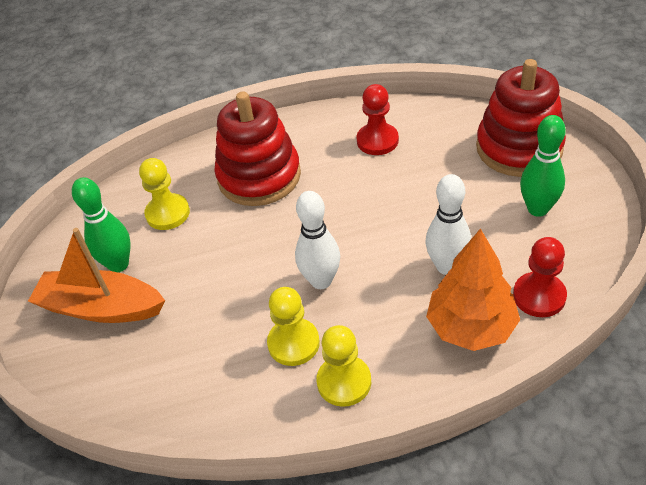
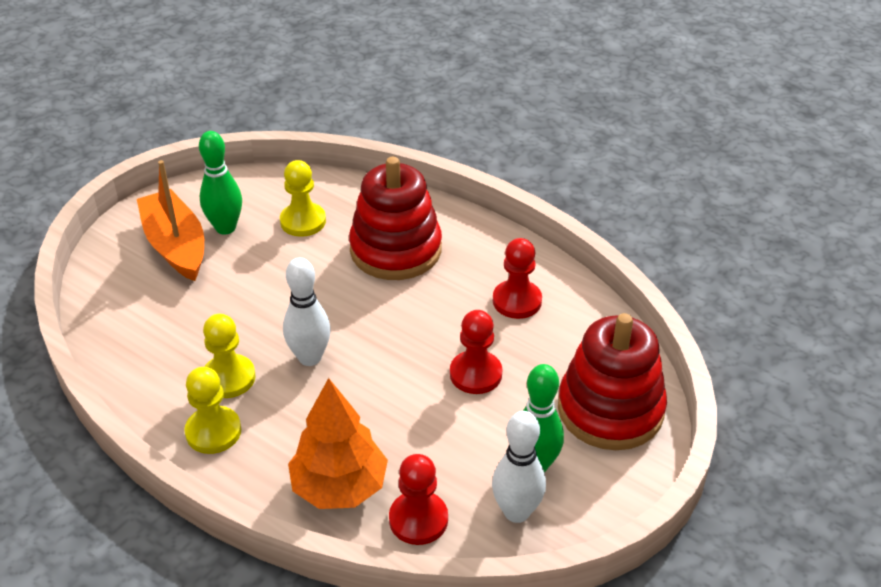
camera: 45 degrees right, 5 degrees down
(426, 196) = (475, 374): none -> red pawn
(447, 266) = (398, 433): white bowling pin -> white bowling pin (516, 512)

